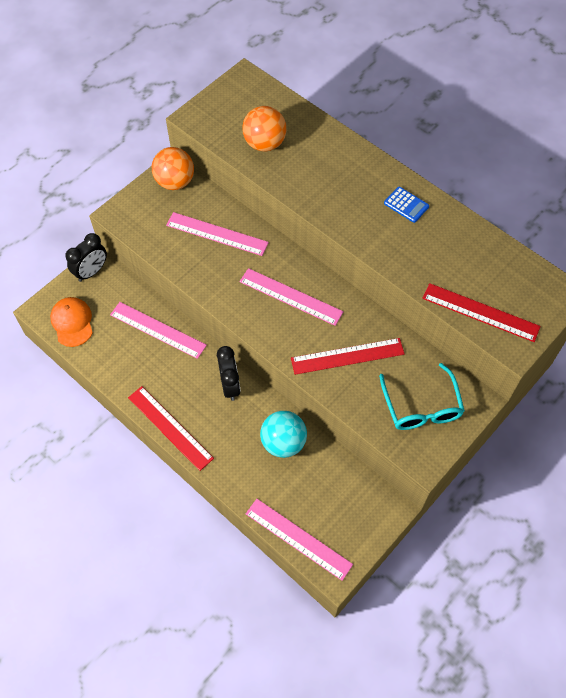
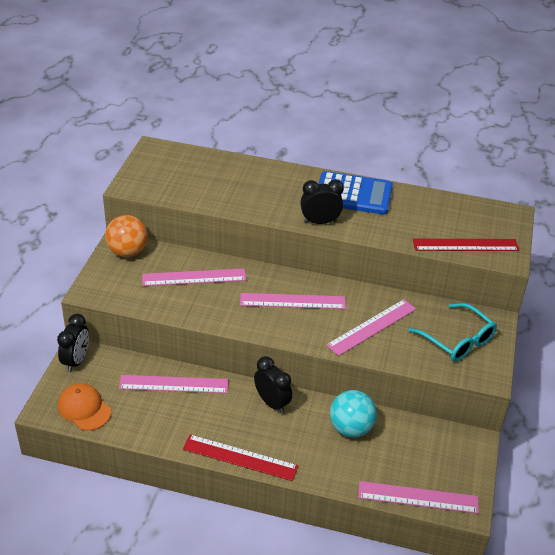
camera: 30 degrees left, 20 degrees down
(264, 143) = (205, 187): orange ball -> none
(347, 356) = (372, 327): red ruler -> pink ruler
(349, 227) = (320, 222): none -> black clock
(406, 205) = (353, 194): blue calculator -> blue calculator, size x2.09

